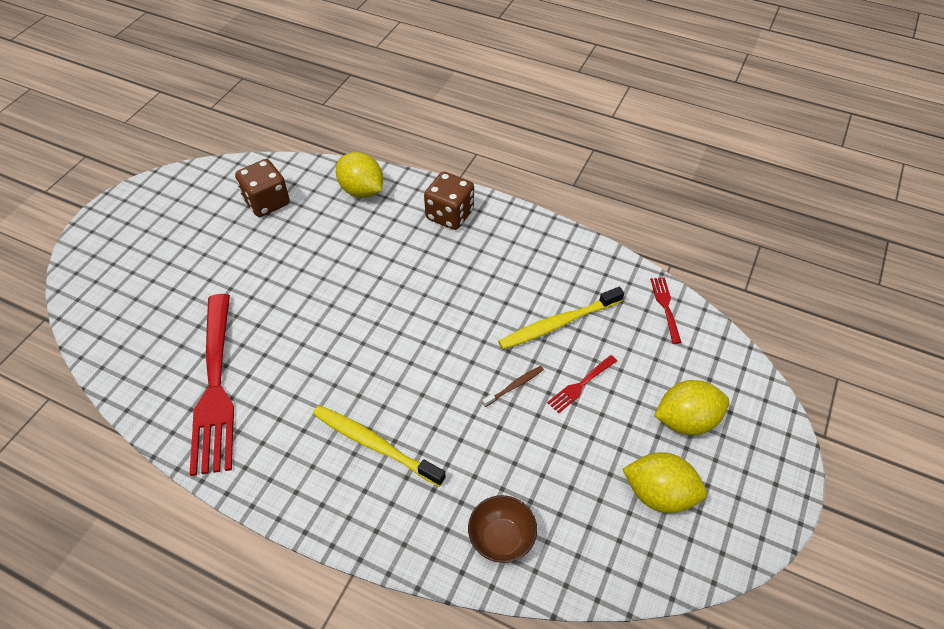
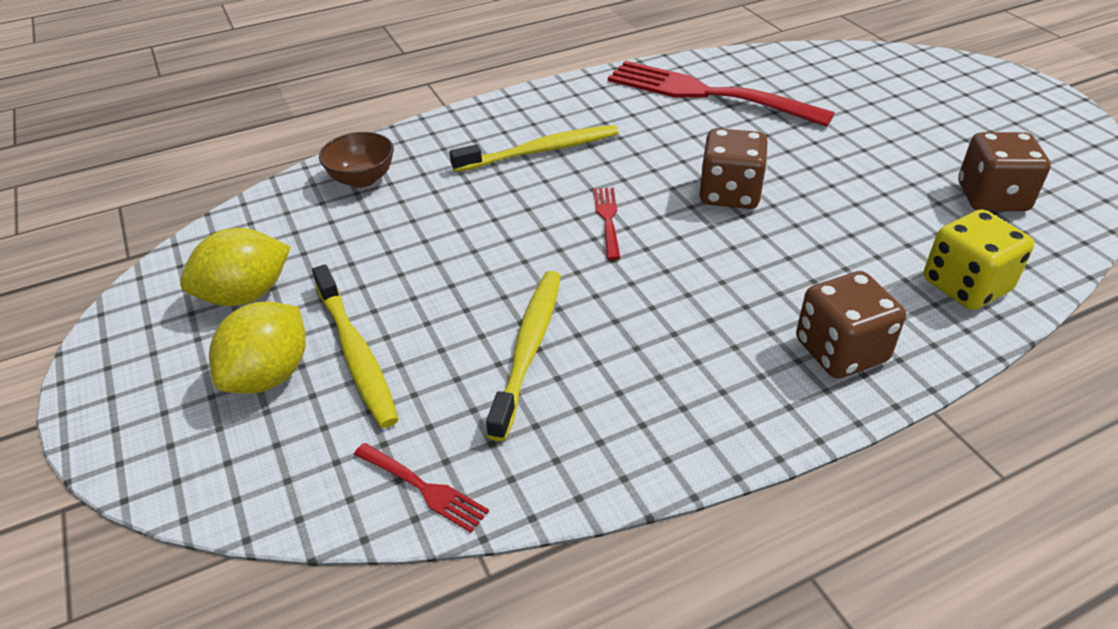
camera: 130 degrees right, 10 degrees down
(348, 311) = (729, 194): none -> brown dice
(362, 190) = (965, 286): yellow lemon -> yellow dice
(514, 386) = (490, 263): brown toothbrush -> none
(581, 384) = (426, 315): red fork -> red fork (608, 220)
(635, 394) = (356, 353): none -> yellow toothbrush

